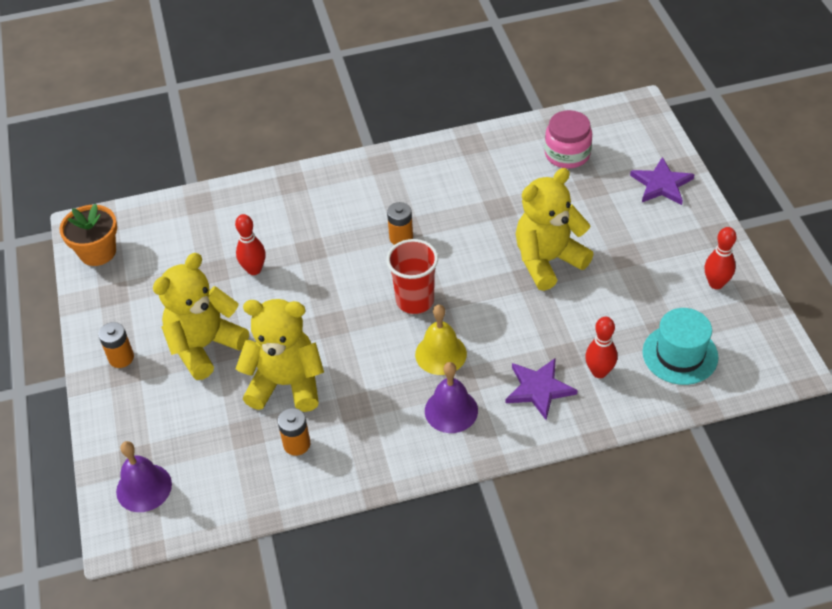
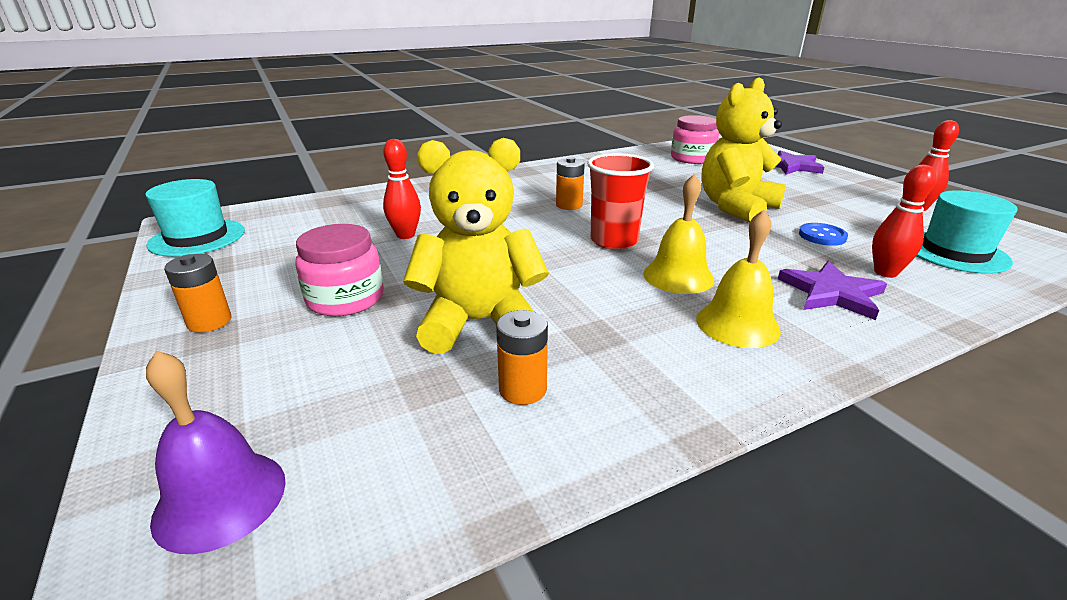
camera: 15 degrees left, 20 degrees down
(97, 252) = (197, 238): orange flower pot -> turquoise hat
(204, 346) = (345, 299): yellow teddy bear -> pink jar
(451, 410) = (737, 324): purple bell -> yellow bell
(590, 317) = (822, 236): none -> blue button

